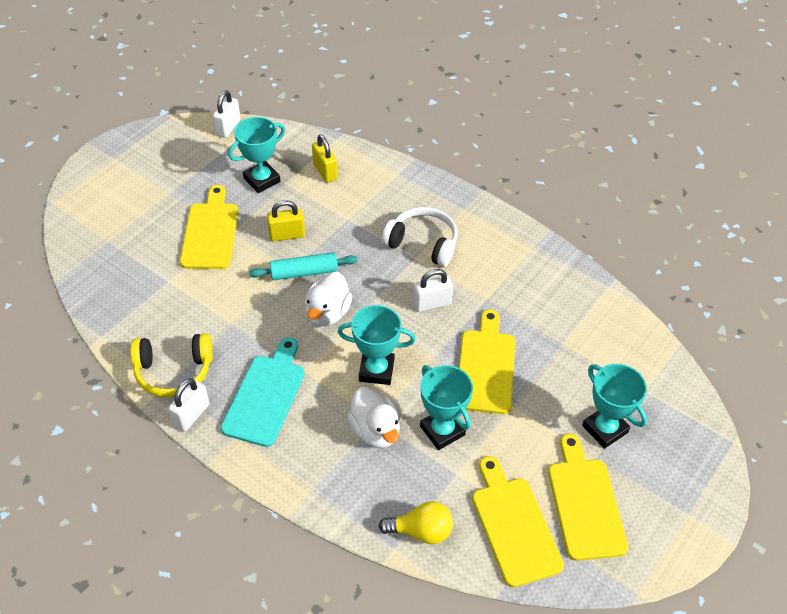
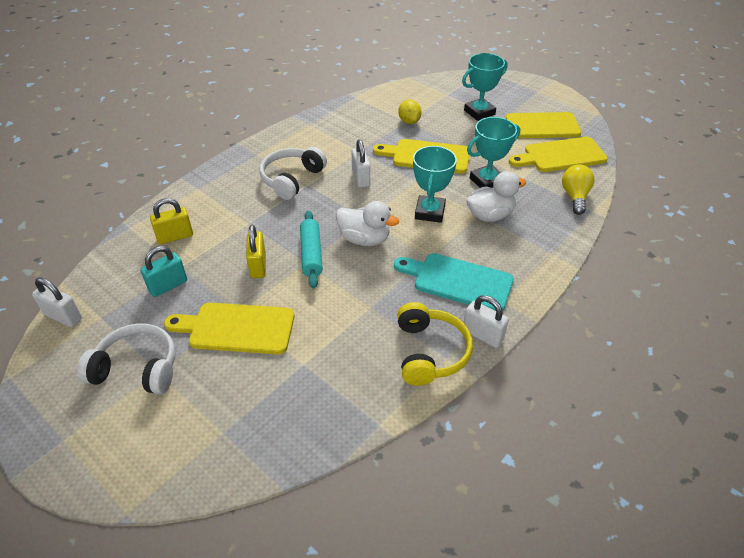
camera: 85 degrees left, 5 degrees down
(172, 181) = (137, 368): none -> white headphones
(262, 180) = (168, 285): turquoise trophy -> turquoise padlock
(562, 346) = (409, 121): none -> yellow lemon

